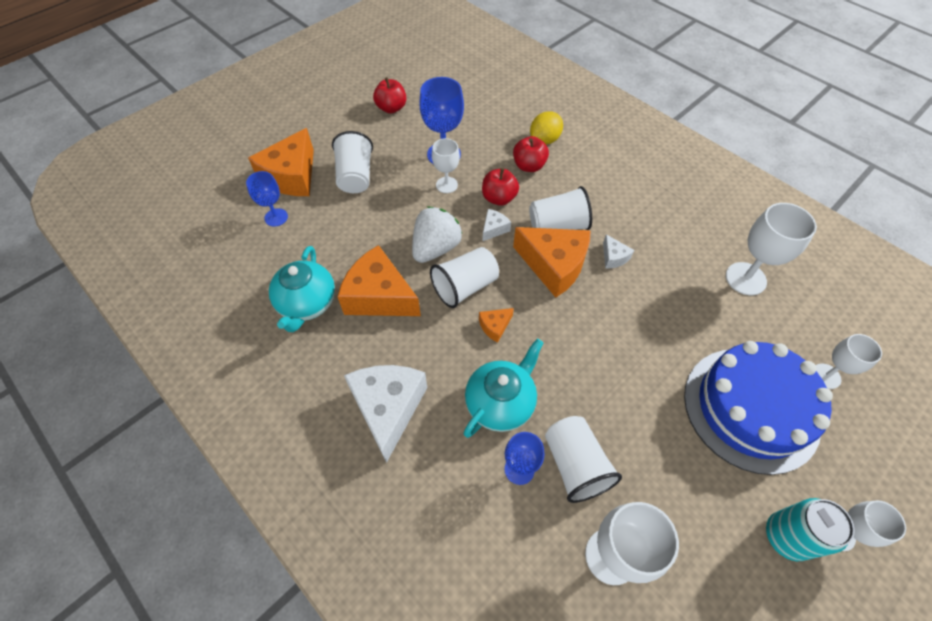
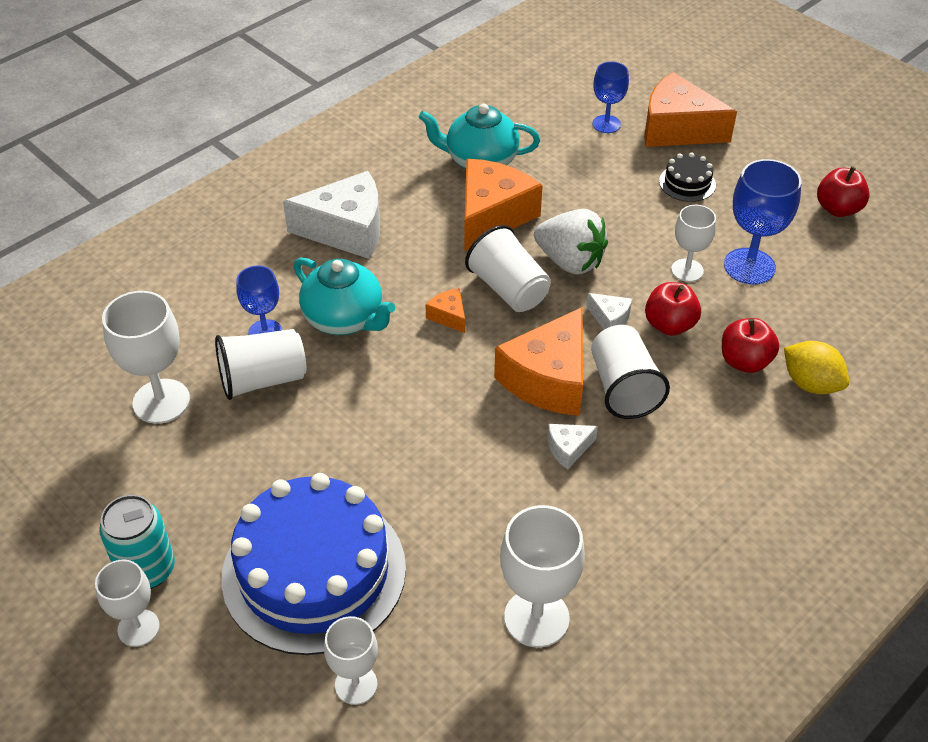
camera: 90 degrees right, 10 degrees down
(355, 176) = (687, 183): white cup -> black cake

